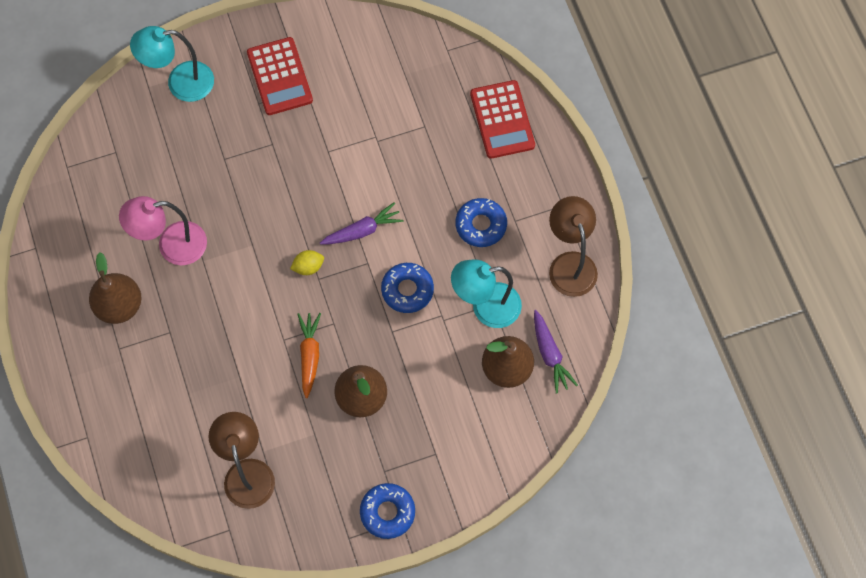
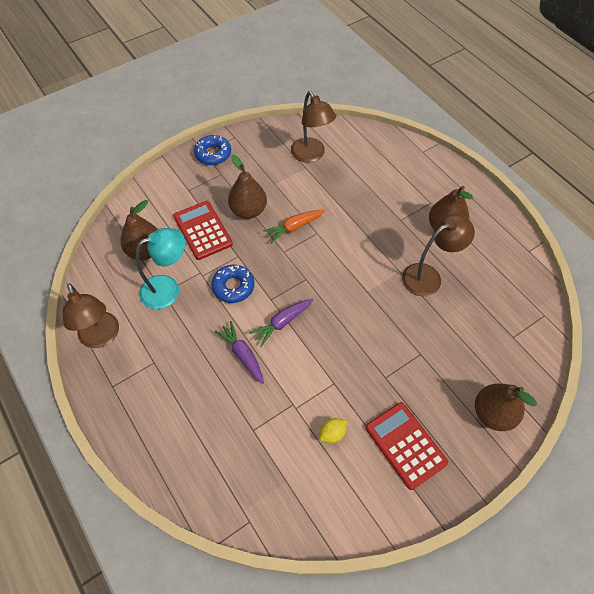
camera: 165 degrees right, 10 degrees down
(172, 246) = (428, 276): pink lamp -> brown lamp
(180, 83) = (493, 414): turquoise lamp -> brown pear
(308, 267) = (316, 285): yellow lemon -> yellow lemon (332, 434)
(309, 355) = (294, 227): orange carrot -> orange carrot turned 75 degrees clockwise
(481, 225) = (183, 351): blue donut -> none
(502, 120) = (179, 456): red calculator -> red calculator (202, 230)
(550, 354) = (113, 267): purple carrot -> purple carrot (242, 355)

